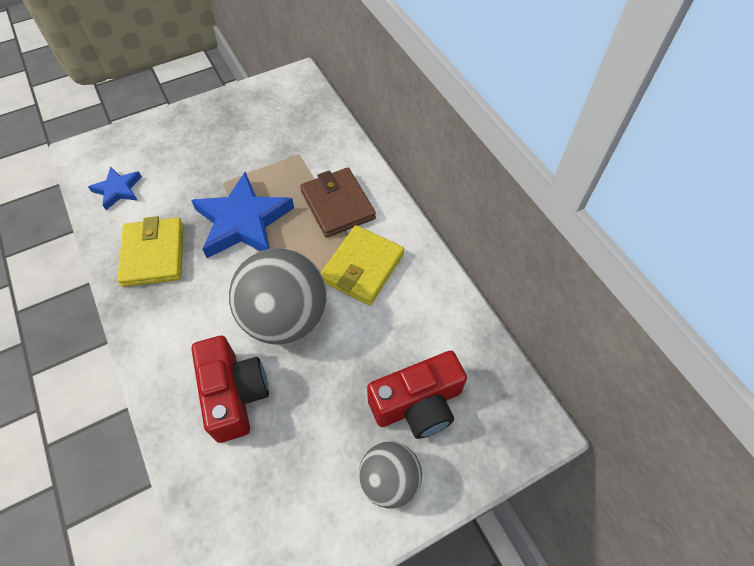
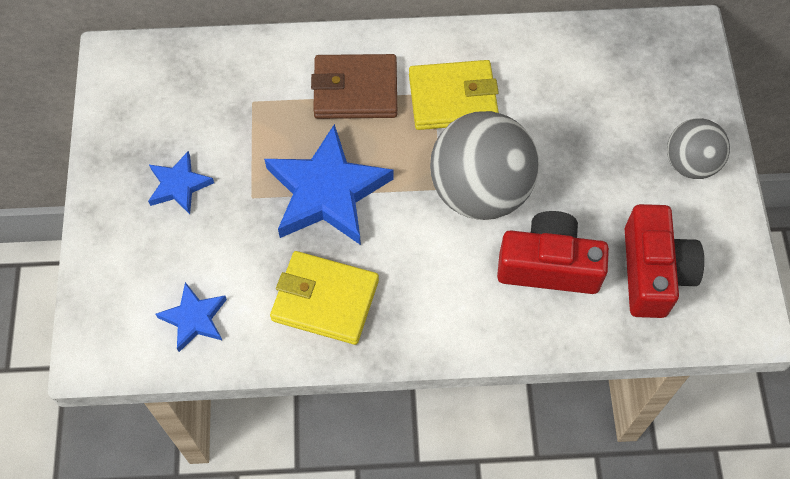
camera: 65 degrees left, 5 degrees up
(215, 143) = (179, 185): none -> blue star
(362, 267) = (453, 98): yellow wallet -> yellow wallet turned 60 degrees counterclockwise
(417, 404) = (627, 112): red camera -> red camera (653, 272)

